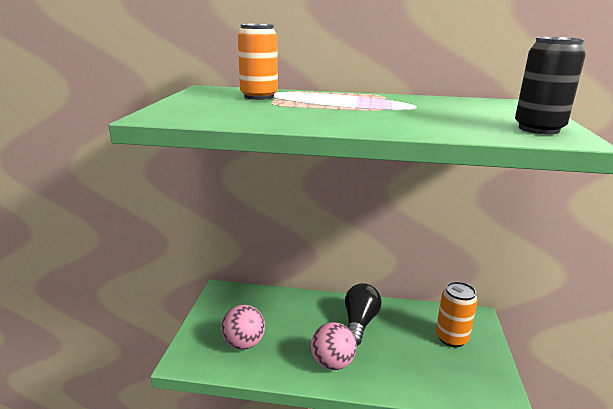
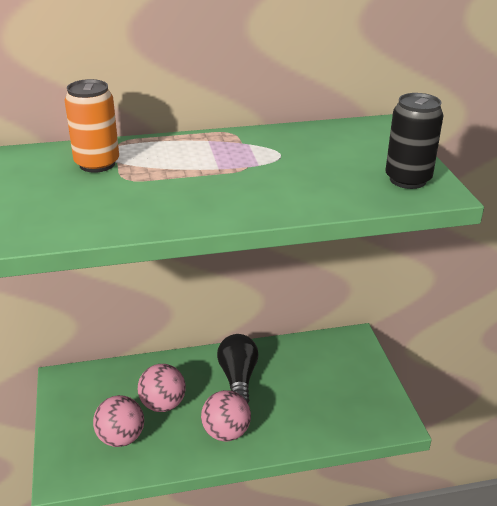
camera: 20 degrees left, 10 degrees up
(288, 327) = (163, 404): none -> pink ball
(451, 338) = (336, 370): orange can -> none

